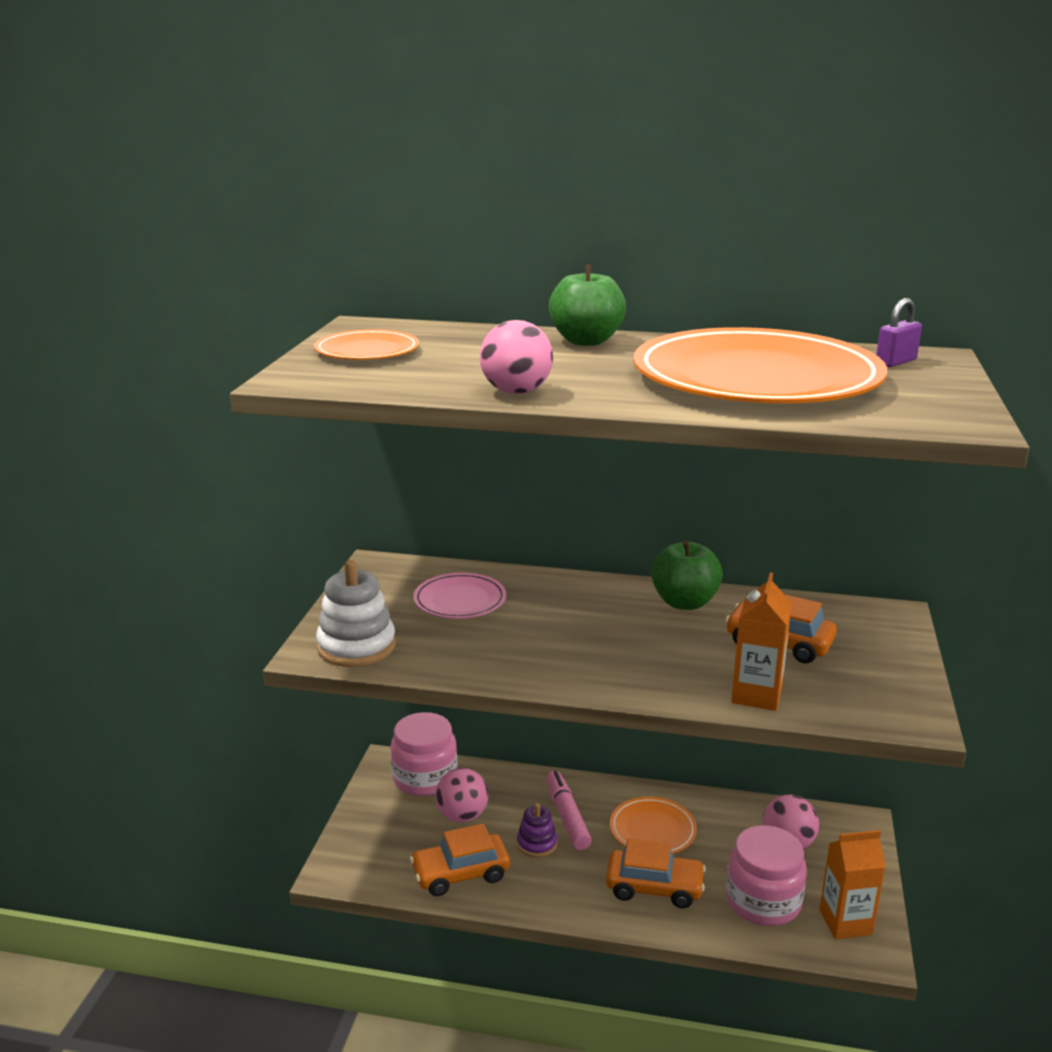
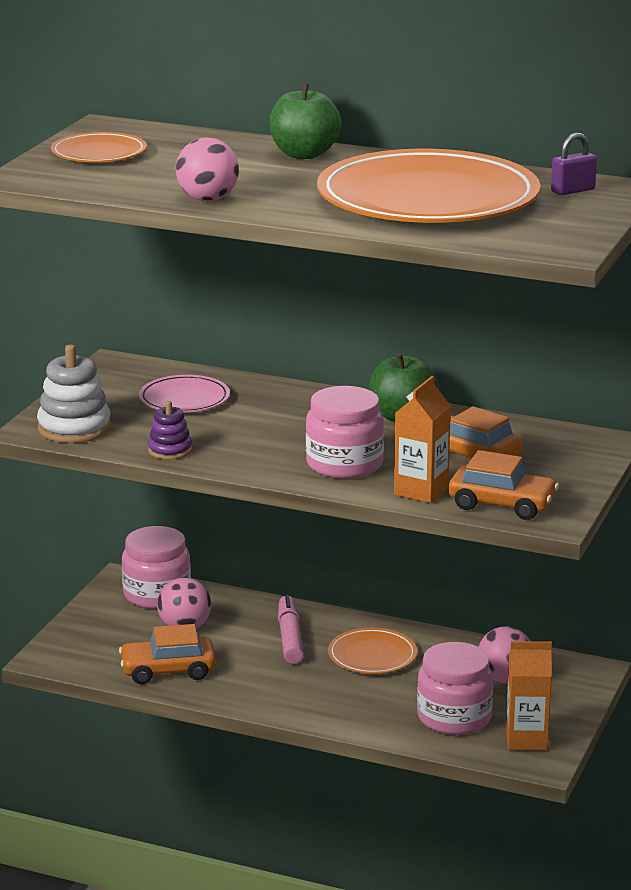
camera: 10 degrees right, 0 degrees up
(537, 844) = (251, 655): purple stacking toy -> purple stacking toy (170, 450)
(654, 887) = (352, 698): orange car -> orange car (502, 504)
(658, 667) = (344, 464): none -> pink jar

